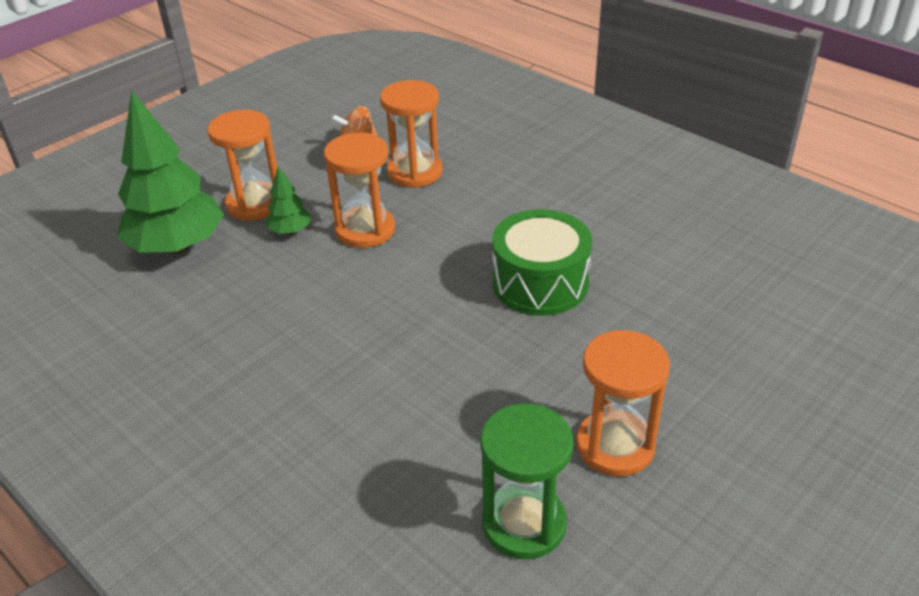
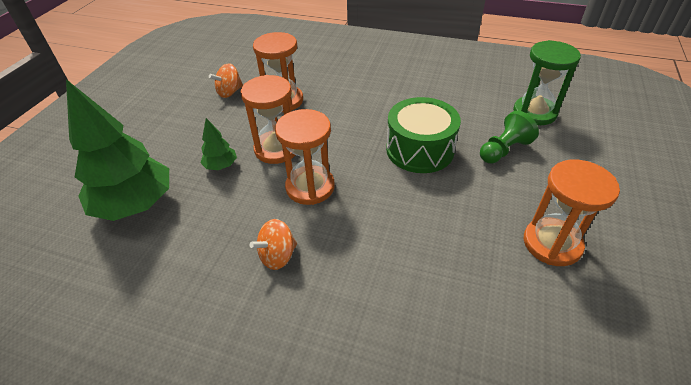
camera: 25 degrees left, 5 degrees up
(255, 204) = (180, 154): orange hourglass -> orange hourglass (310, 187)
(286, 347) = (277, 256): none -> orange spinning top
(524, 523) = (544, 325): green hourglass -> green hourglass (534, 113)
(653, 317) = (504, 150): none -> green pawn

